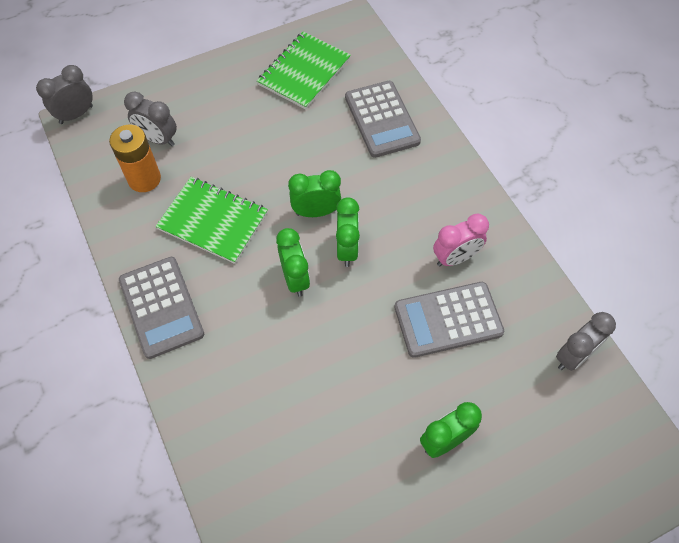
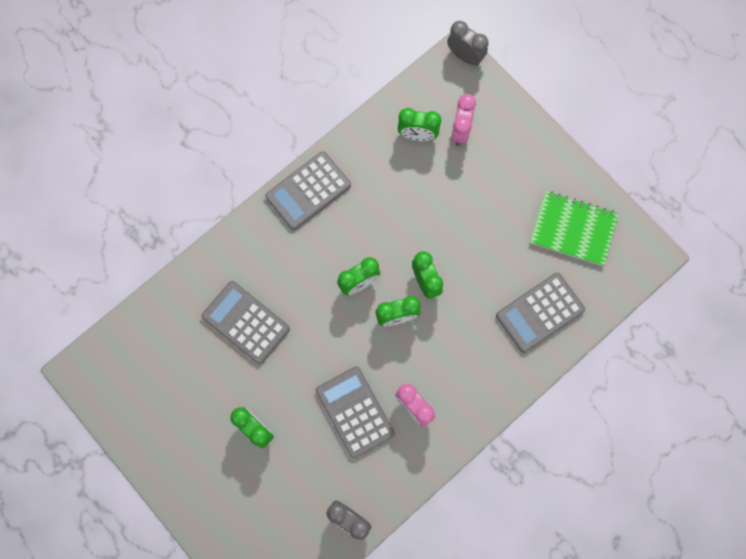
camera: 75 degrees right, 15 degrees up
(144, 179) = (417, 135): orange battery -> green clock
(158, 139) = (460, 131): grey clock -> pink clock
(213, 221) = (393, 203): green notebook -> none
(303, 421) = (246, 322): none -> grey calculator

